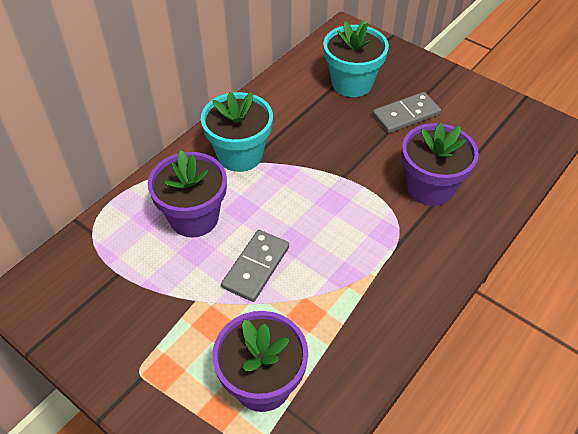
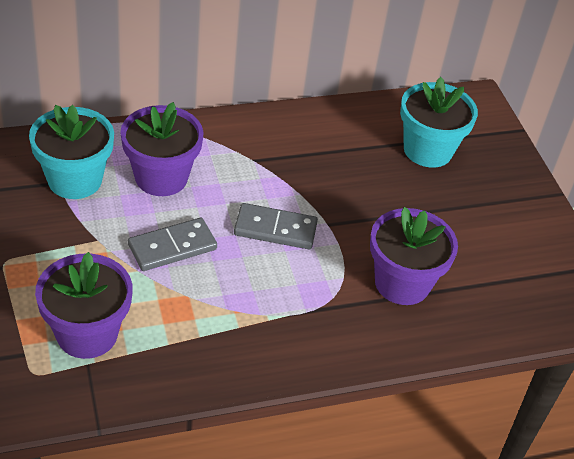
camera: 30 degrees right, 5 degrees down
(240, 155) = (253, 151): turquoise flower pot -> turquoise flower pot (75, 180)
(406, 115) = (451, 208): grey domino -> grey domino (275, 229)

